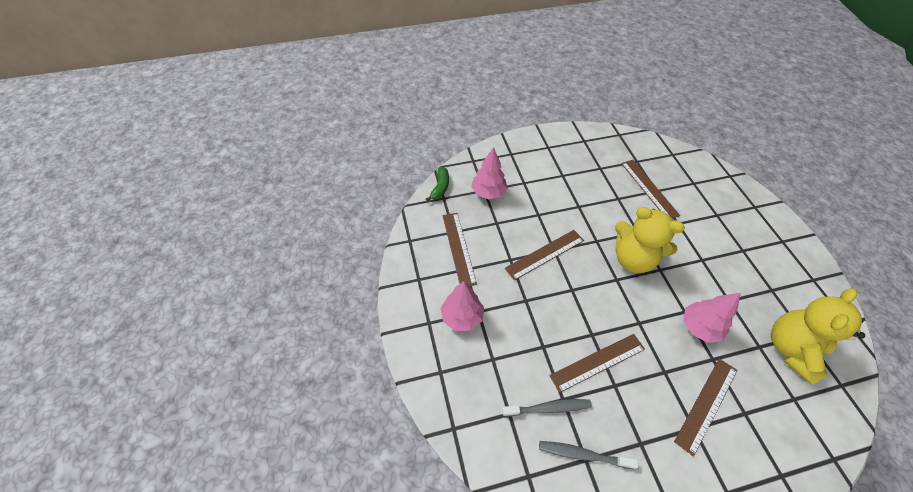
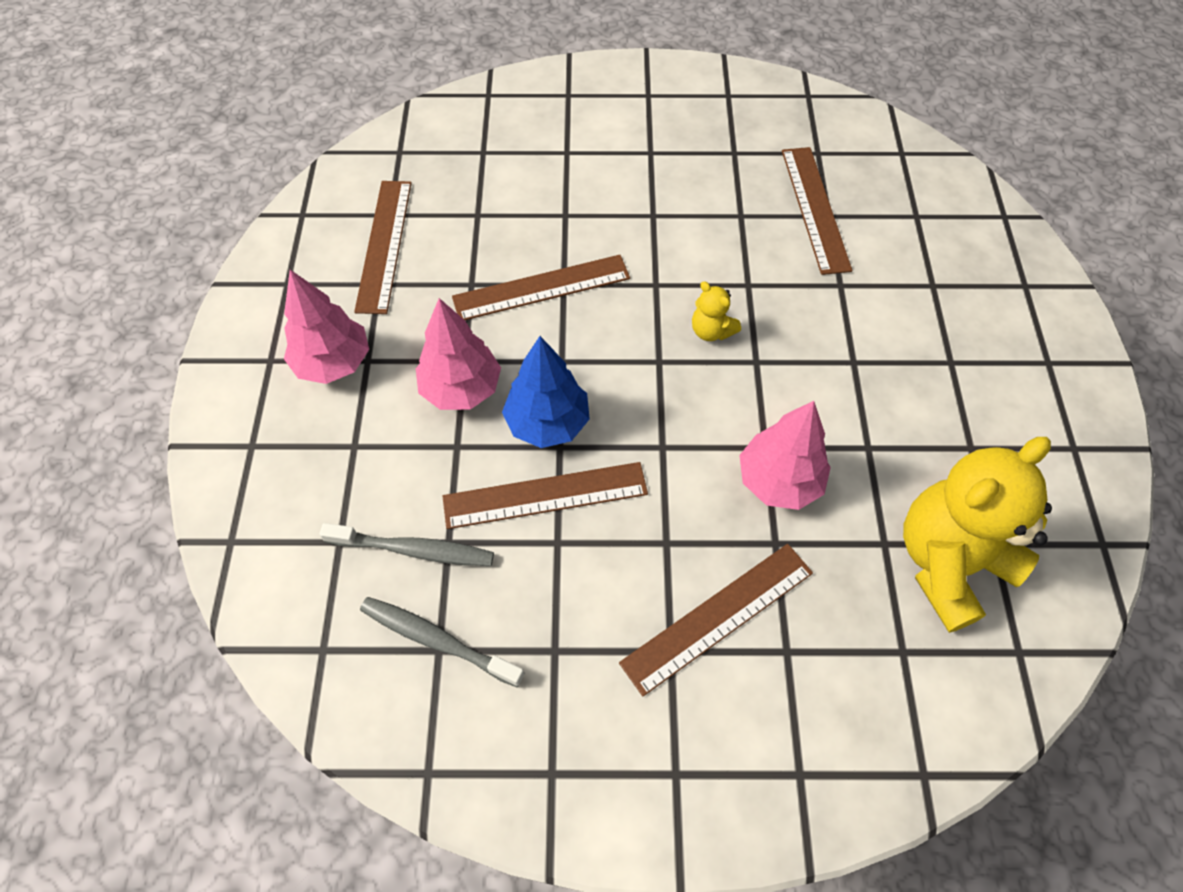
camera: 15 degrees right, 5 degrees up
(440, 187) = (402, 131): green banana -> none
(488, 192) = (488, 157): pink tree -> pink tree (461, 389)
(580, 323) = (547, 422): none -> blue tree
(633, 259) = (711, 331): yellow teddy bear -> yellow teddy bear, size x0.43

